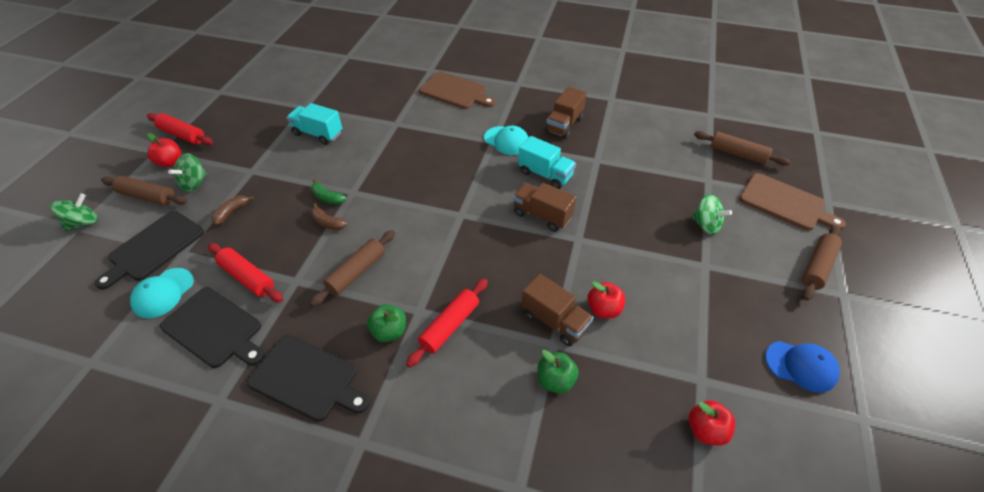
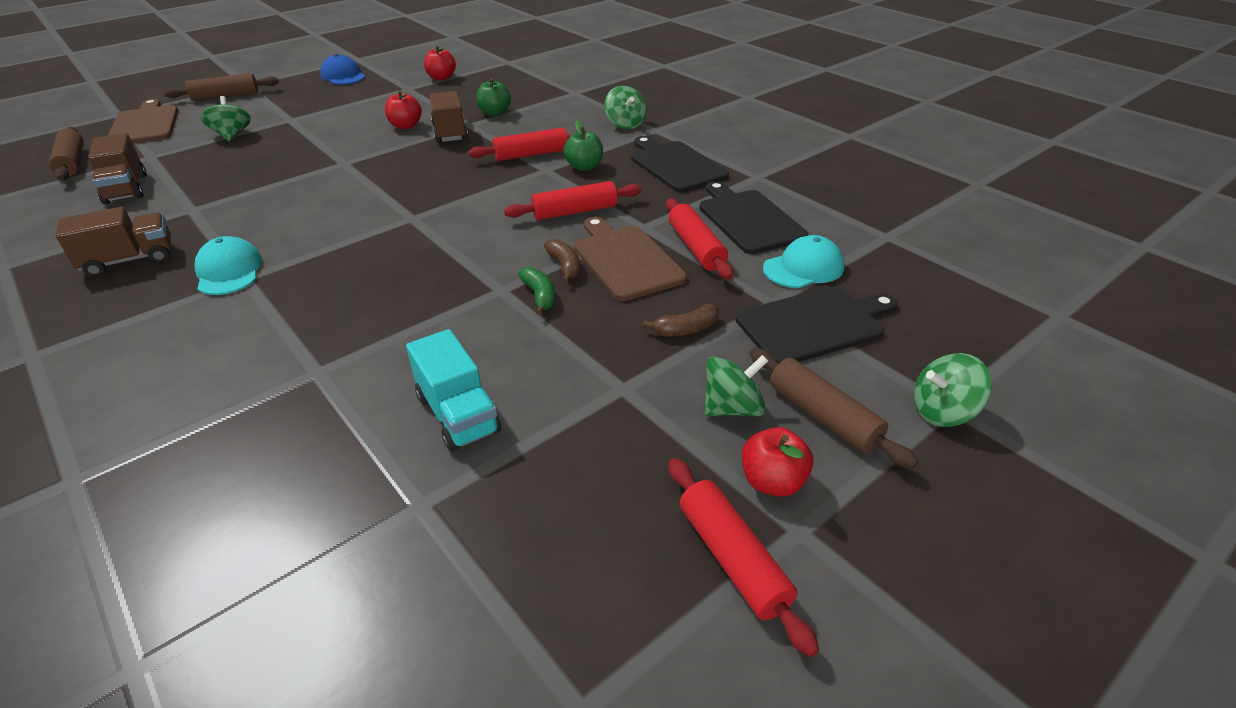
camera: 145 degrees left, 10 degrees down
(356, 272) = (575, 211): brown rolling pin -> red rolling pin
(402, 437) = (625, 124): none -> green spinning top
(455, 91) = (136, 391): brown cutting board -> brown cutting board (625, 260)
(542, 216) = (340, 188): brown truck -> brown truck (126, 189)
(545, 174) = (266, 218): turquoise truck -> none

